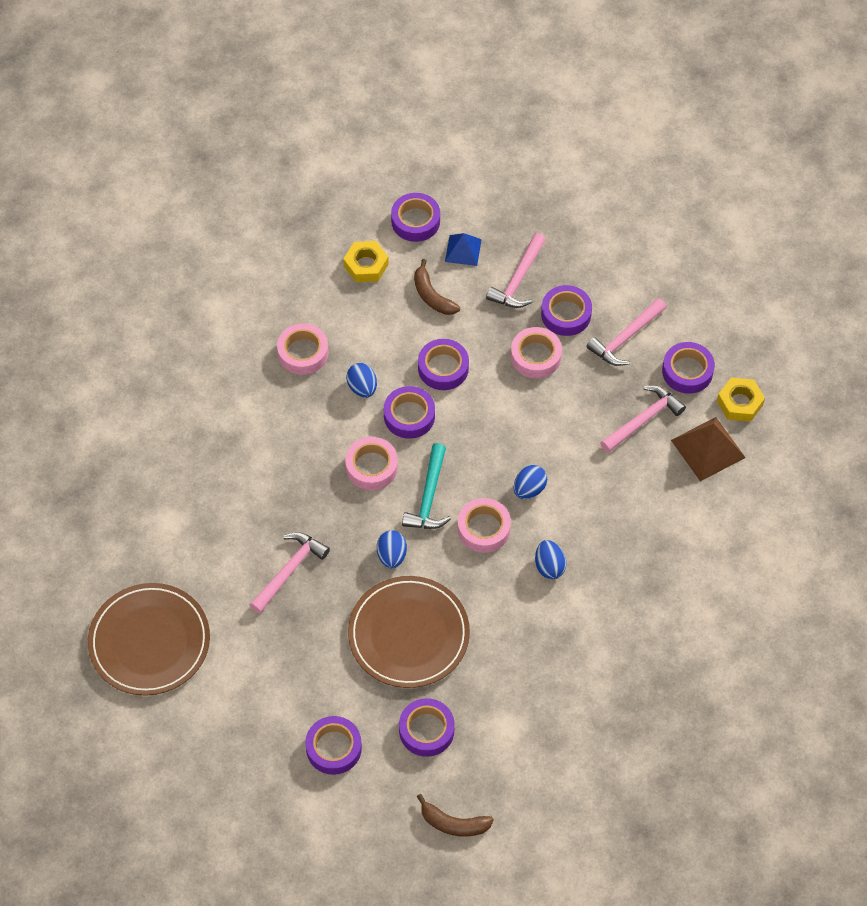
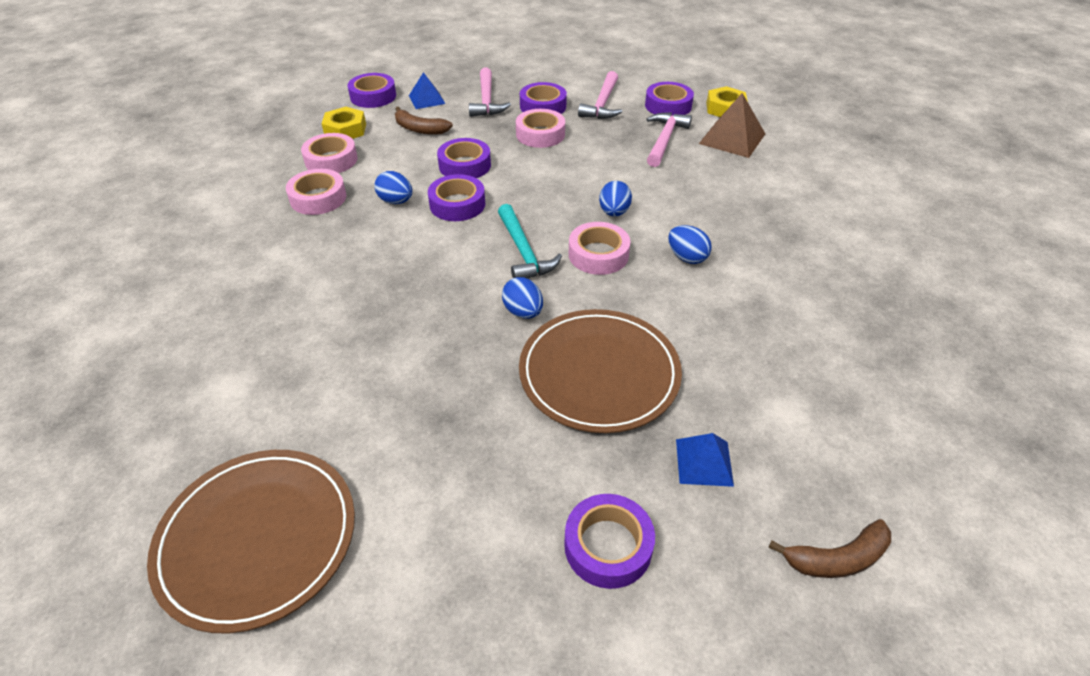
camera: 30 degrees left, 15 degrees down
(289, 570) = (414, 373): pink hammer -> none
(371, 467) = (447, 251): pink tape -> pink tape (331, 160)
(426, 730) = (704, 462): purple tape -> blue pyramid

